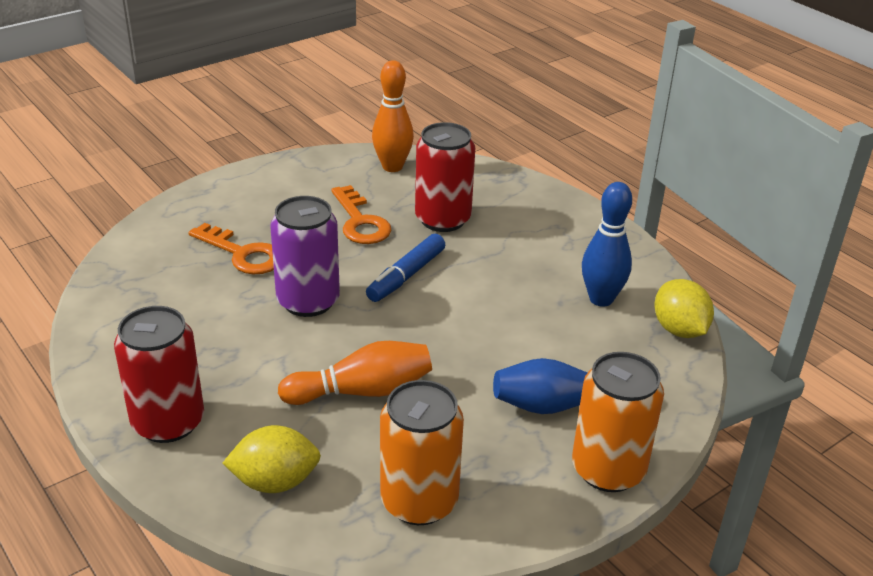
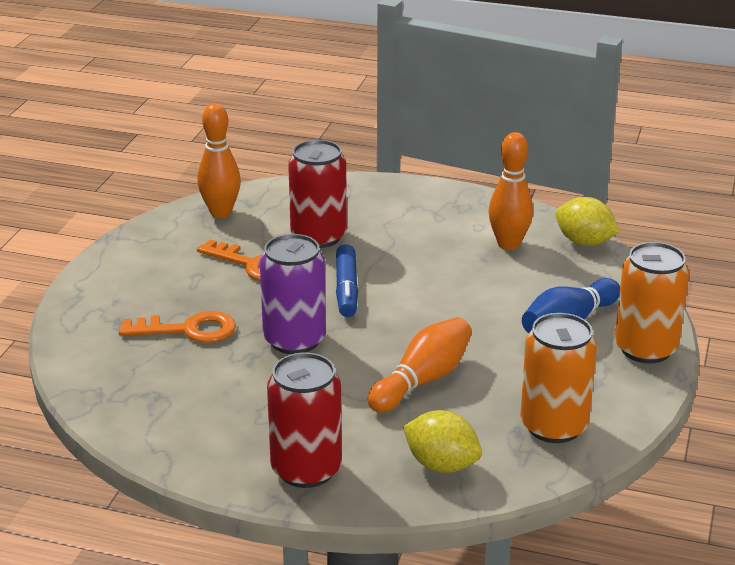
camera: 35 degrees left, 5 degrees down
(275, 481) = (441, 465): yellow lemon -> yellow lemon turned 75 degrees clockwise
(601, 299) = (508, 244): blue bowling pin -> orange bowling pin

